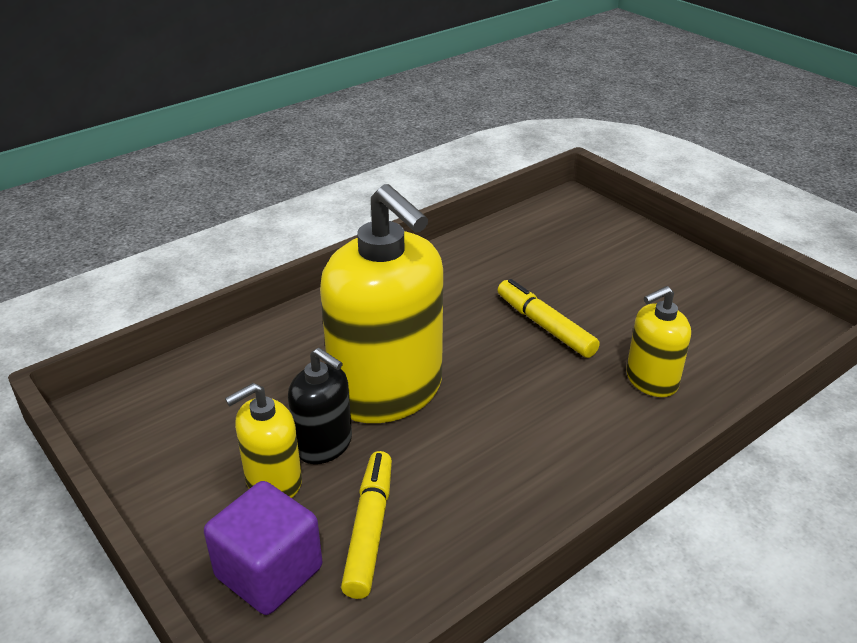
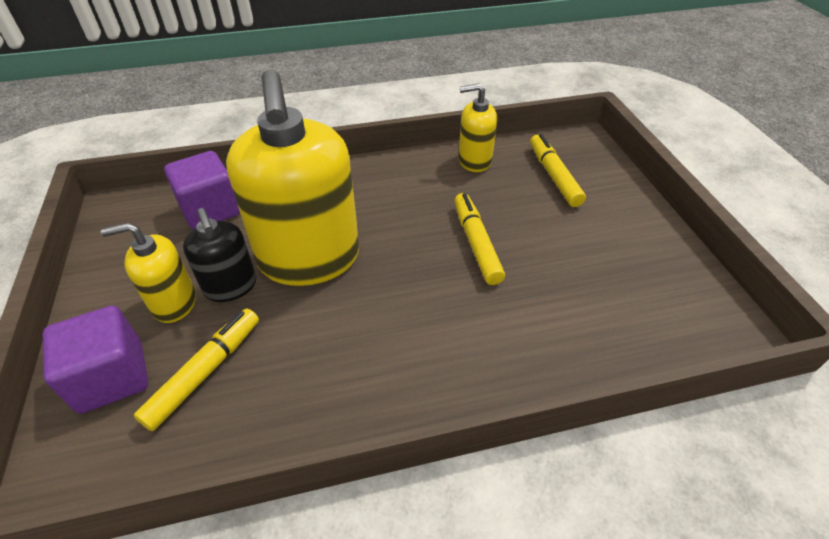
camera: 25 degrees right, 10 degrees up
(228, 378) = (210, 210): none -> purple cube
(570, 243) = (553, 176): none -> yellow marker
(651, 380) = (534, 326): yellow soap dispenser -> yellow soap dispenser (474, 161)

